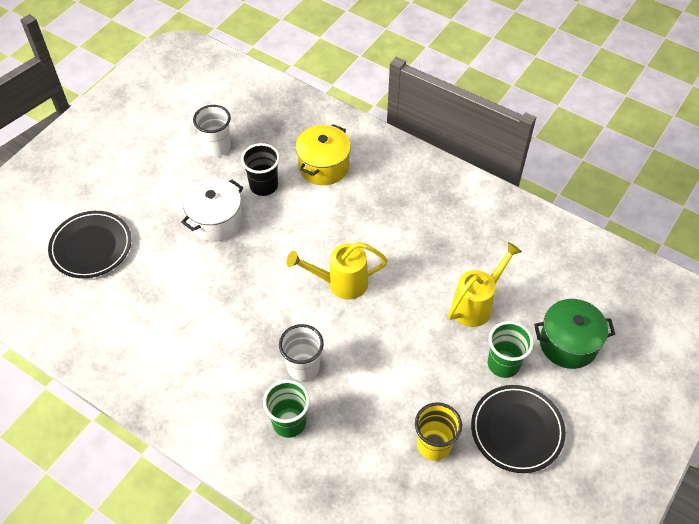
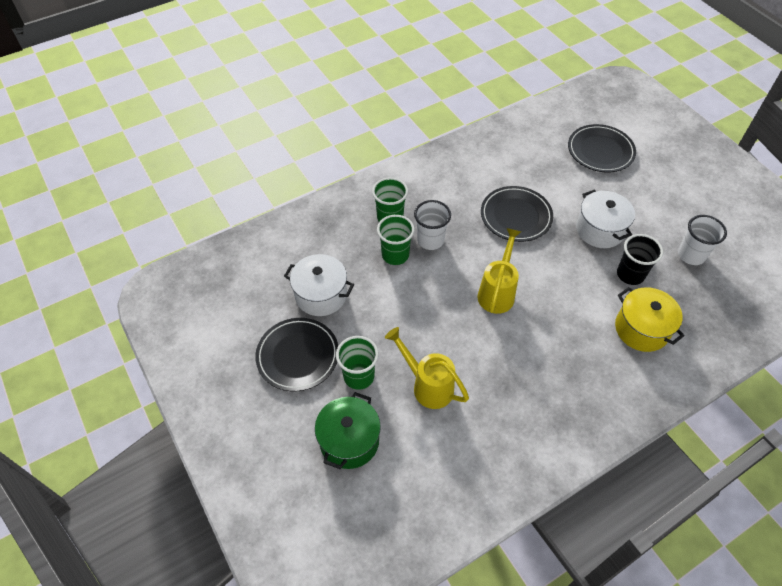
camera: 115 degrees right, 0 degrees up
(229, 297) = (516, 216): none -> black plate
(341, 394) = (395, 255): none -> green cup
(434, 445) = (321, 295): yellow cup -> white pot
(476, 304) = (427, 385): yellow watering can -> yellow watering can turned 150 degrees clockwise

